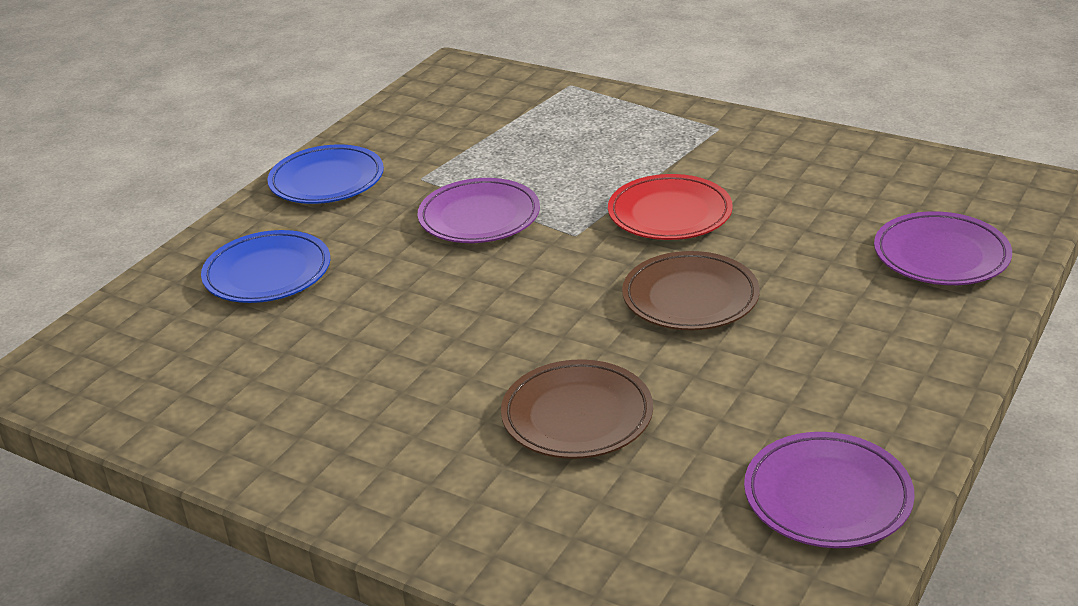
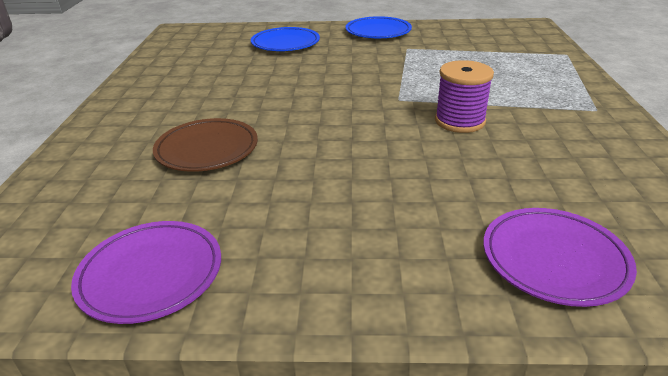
camera: 60 degrees right, 0 degrees up
(479, 217) = (386, 71): purple plate -> none
(669, 214) = (460, 121): red plate -> purple spool
(690, 298) = (365, 154): brown plate -> none

